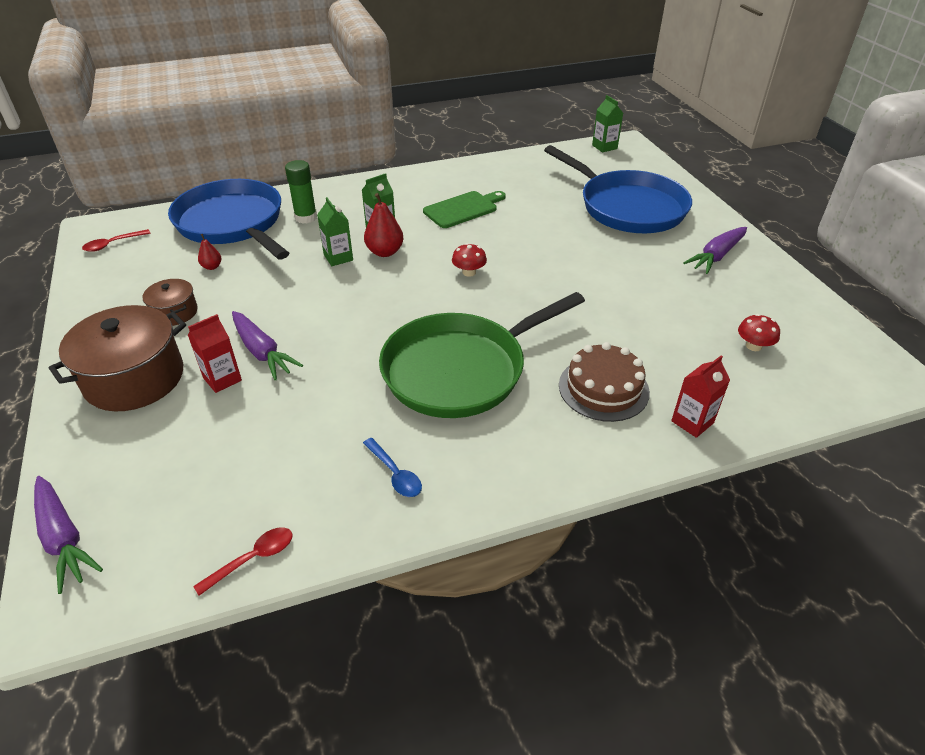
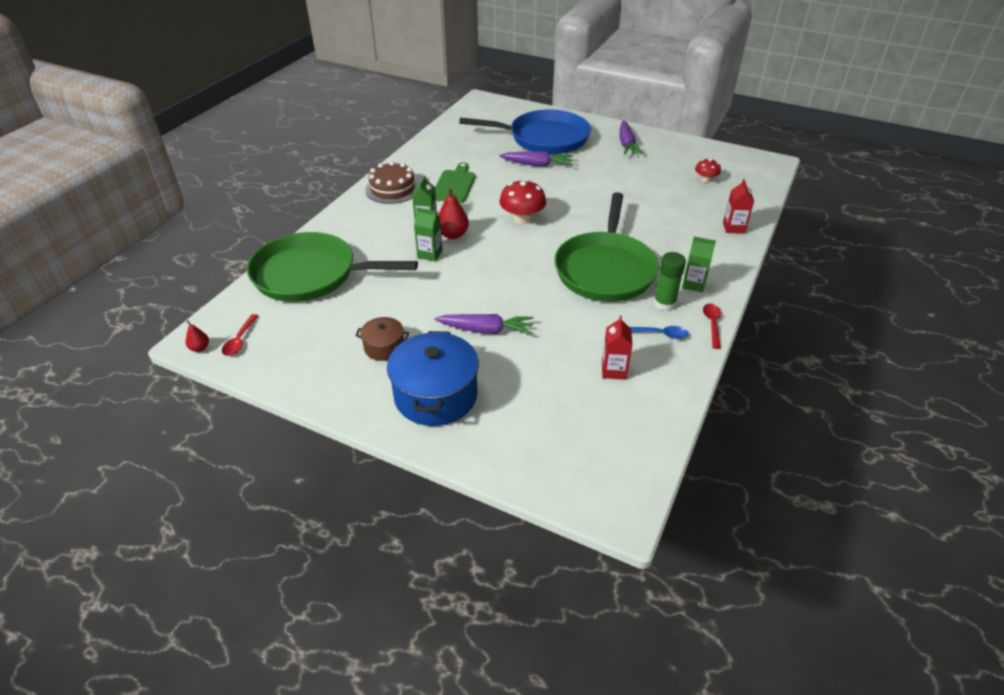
camera: 45 degrees left, 0 degrees up
(63, 538) = (561, 486): purple carrot -> purple carrot (537, 165)
(134, 378) = (435, 395): brown pot -> blue pot
(212, 267) = (353, 308): red pear -> red pear (200, 348)
(222, 379) = (491, 358): red carton -> red carton (613, 370)
(232, 223) = (310, 275): blue pan -> green pan
(253, 559) = (665, 415): red spoon -> red spoon (712, 324)
(306, 217) = (359, 243): green glue stick -> green glue stick (664, 304)
(469, 272) = (522, 219): red mushroom -> red mushroom, size x1.71
(603, 388) = (679, 236): brown cake -> brown cake (392, 189)
(604, 147) = (473, 107): green carton -> green carton (693, 284)

